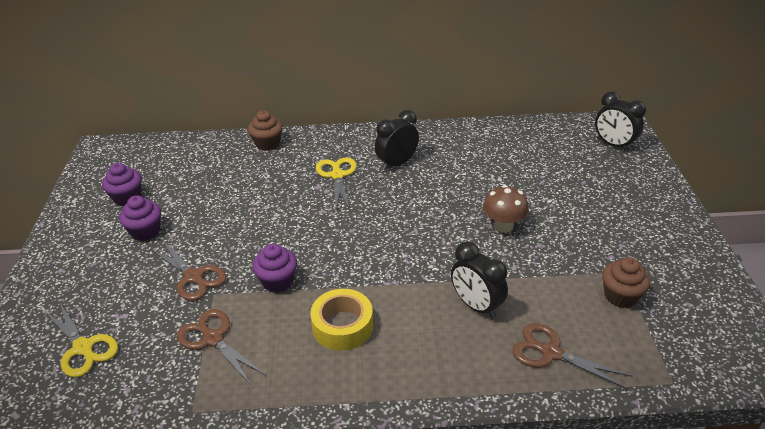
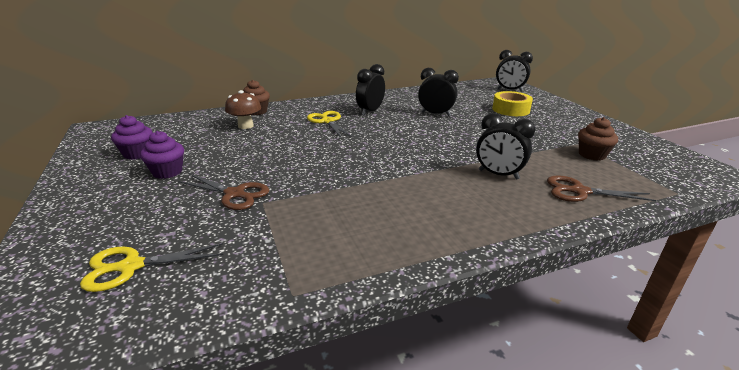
camera: 20 degrees left, 10 degrees down
(83, 347) = (131, 266): yellow scissors -> yellow scissors turned 135 degrees clockwise
(213, 339) = (281, 233): brown scissors -> none
(277, 281) = (320, 185): purple cupcake -> none
(342, 326) = (401, 204): yellow tape -> yellow tape (510, 109)
(475, 182) = (435, 114): none -> black clock
(503, 226) = (476, 132): brown mushroom -> brown mushroom (245, 126)

